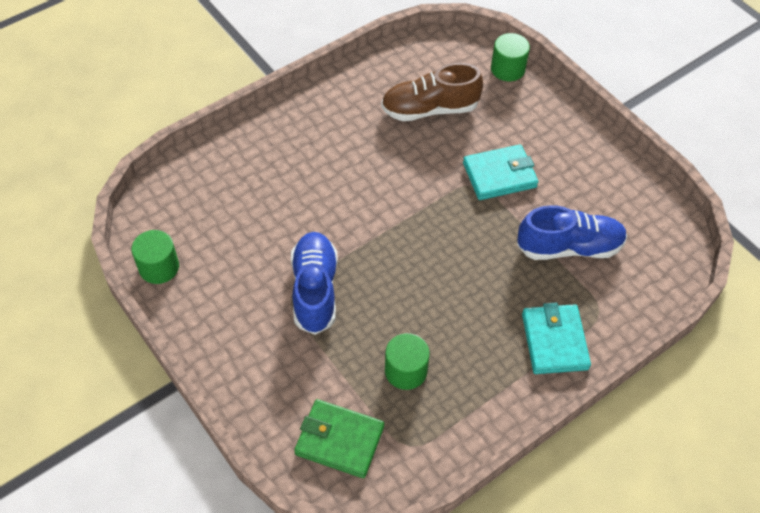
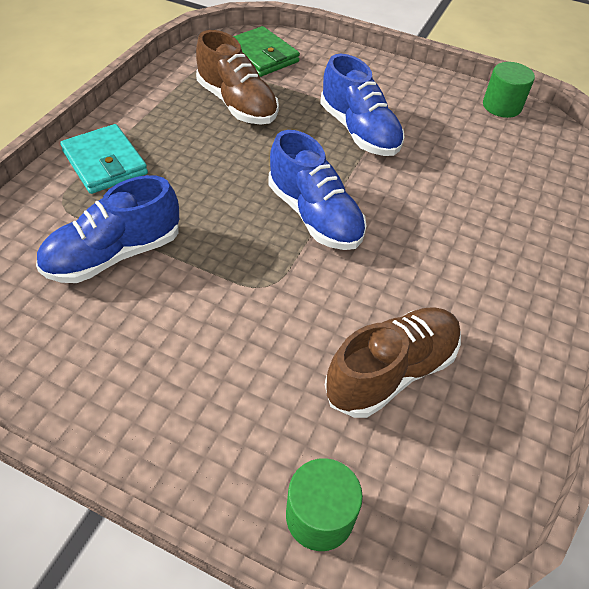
camera: 150 degrees right, 5 degrees down
(339, 440) = (261, 56): green wallet -> green wallet turned 60 degrees clockwise
(406, 370) = (237, 104): green cylinder -> brown shoe
(409, 223) = (314, 215): none -> blue shoe
(499, 175) = (239, 311): turquoise wallet -> none

